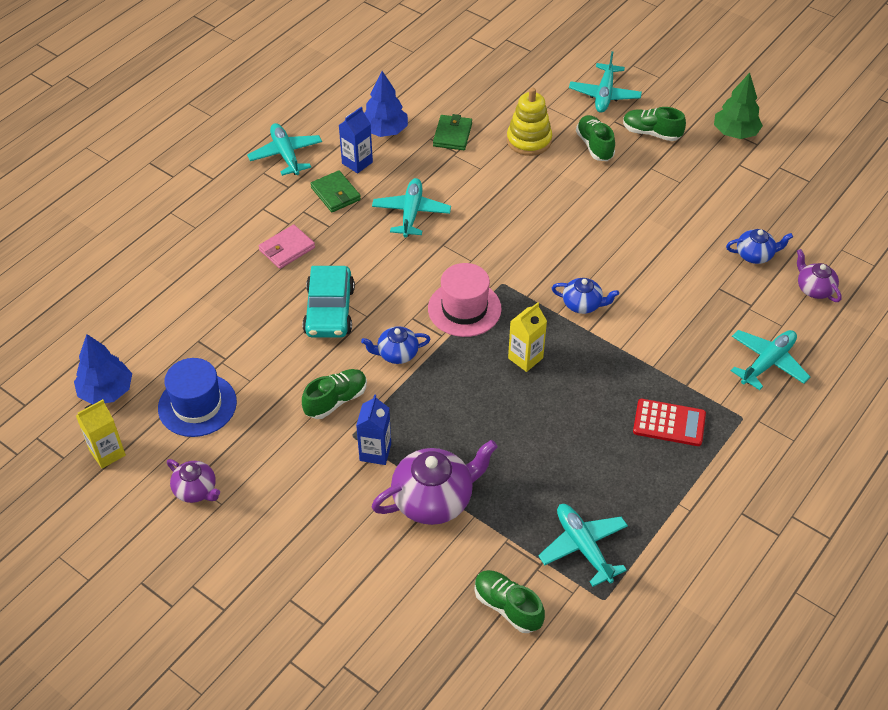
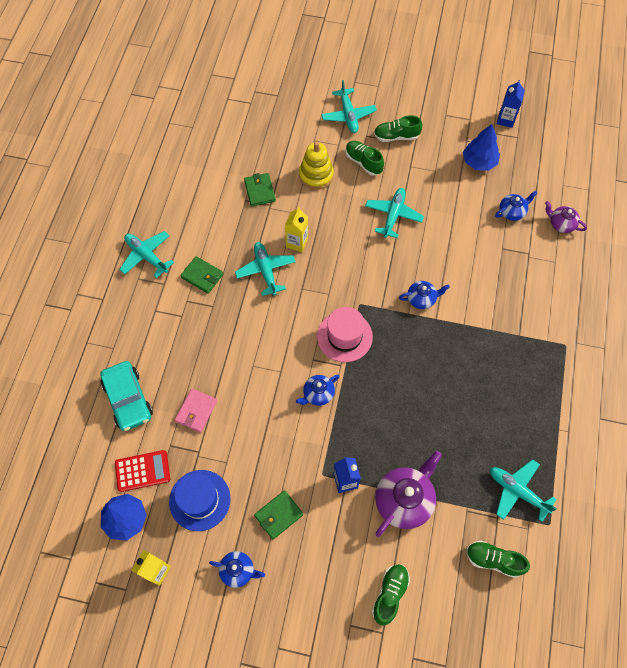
camera: 25 degrees left, 15 degrees up
(196, 490) = (238, 570): purple teapot -> blue teapot
(276, 455) = (278, 515): none -> green wallet
(287, 249) = (192, 339): pink wallet -> pink wallet (196, 411)
(329, 311) = (252, 379): turquoise car -> turquoise car (128, 399)
(336, 400) = (296, 451): green shoe -> green shoe (390, 594)
(357, 163) = (203, 242): blue carton -> blue carton (505, 120)
(385, 131) = (209, 206): blue tree -> blue tree (479, 162)
(525, 358) = (406, 359): yellow carton -> yellow carton (297, 242)
(669, 423) = (523, 370): red calculator -> red calculator (142, 471)
(735, 133) = (451, 115): green tree -> none
(767, 363) = (560, 295): turquoise plane -> turquoise plane (393, 215)

